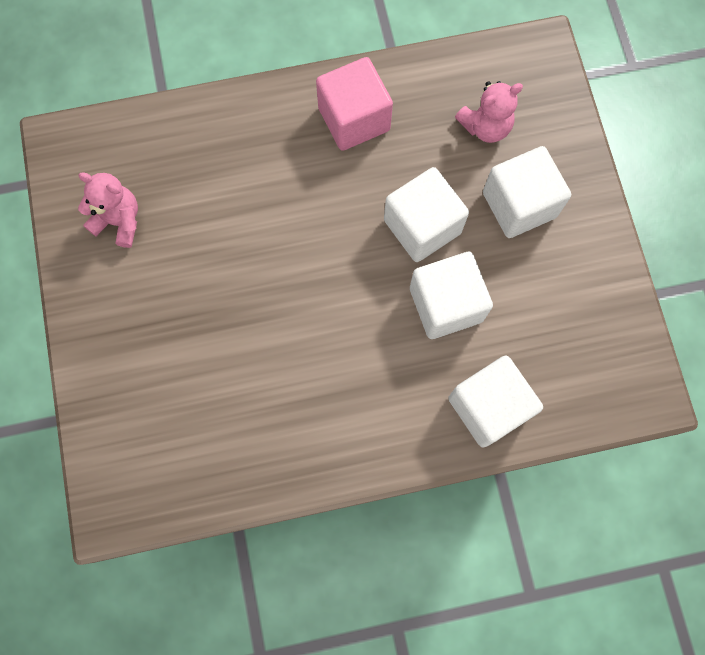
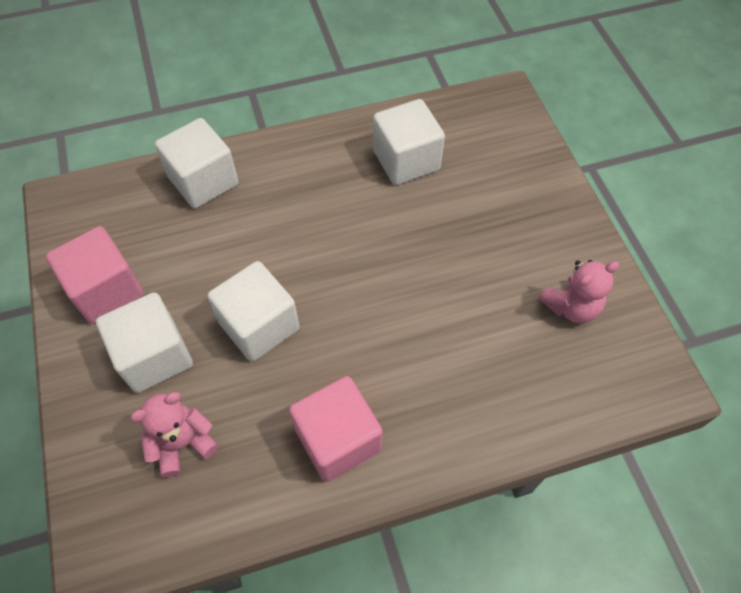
camera: 175 degrees right, 15 degrees down
(119, 221) = (571, 307): pink teddy bear -> pink teddy bear turned 45 degrees counterclockwise
(446, 304) = (237, 256): white cube -> white cube (406, 160)
(575, 276) = (106, 290): none -> pink cube

